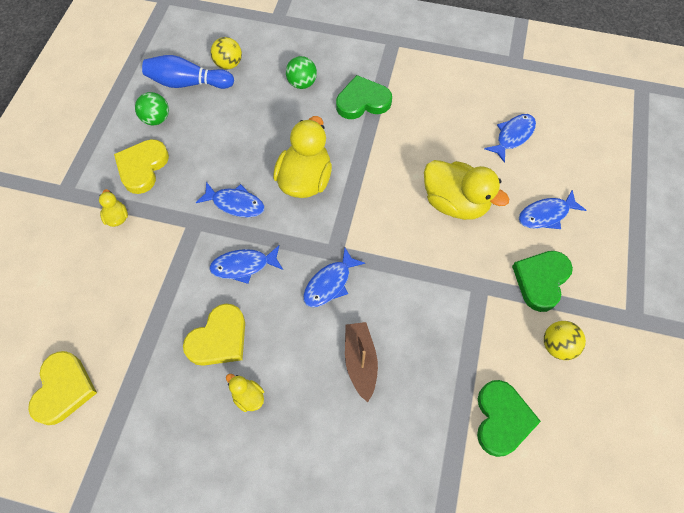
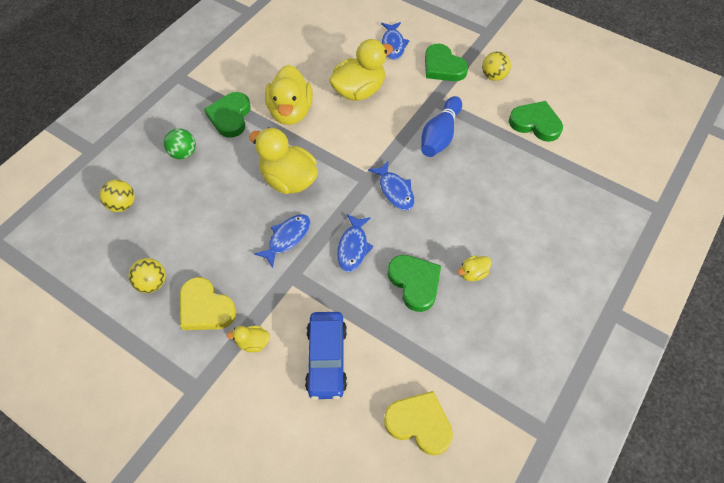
camera: 70 degrees left, 5 degrees down
(114, 283) = (326, 359): none -> blue car
(156, 119) = (152, 283): green ball -> yellow ball
(188, 83) = (123, 245): blue bowling pin -> blue bowling pin (440, 135)
(219, 339) = (415, 283): yellow heart -> green heart
(360, 361) = (468, 190): brown boat -> none
(393, 149) = (290, 112): none -> yellow duck
(513, 136) = (318, 38): blue fish -> none

